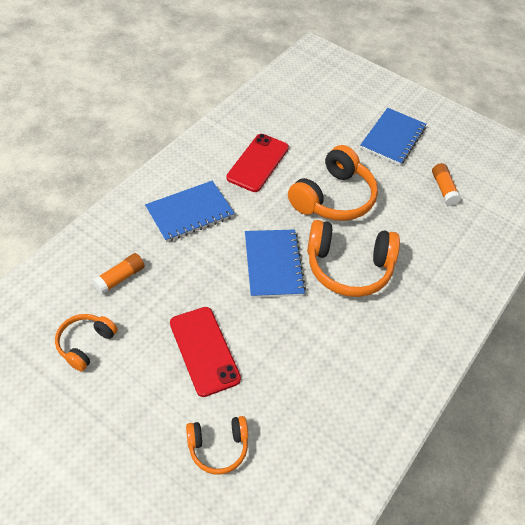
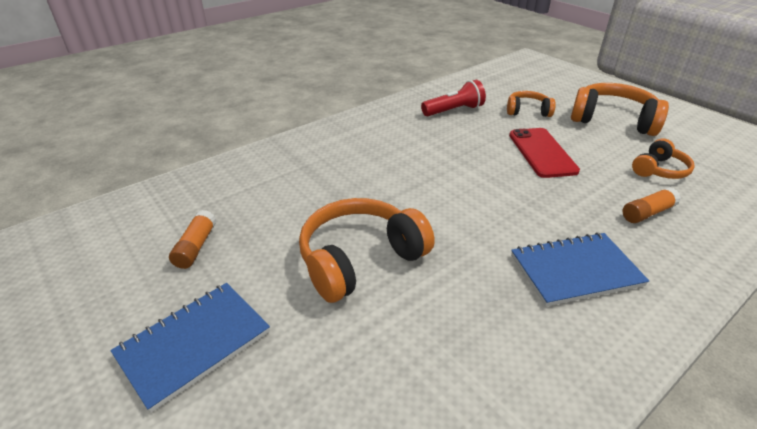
camera: 160 degrees left, 15 degrees down
(258, 163) = (463, 334): red phone -> none
(273, 264) = (465, 200): blue notebook -> none
(315, 425) = (454, 111): none -> red flashlight
(348, 267) = (380, 187): orange headphones -> orange headphones (613, 120)

